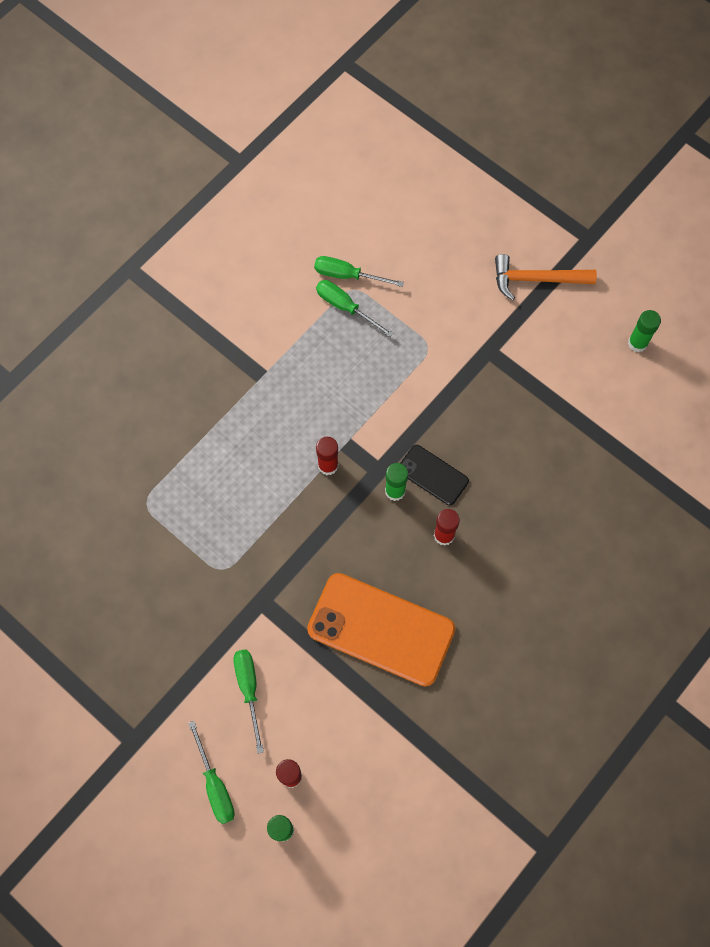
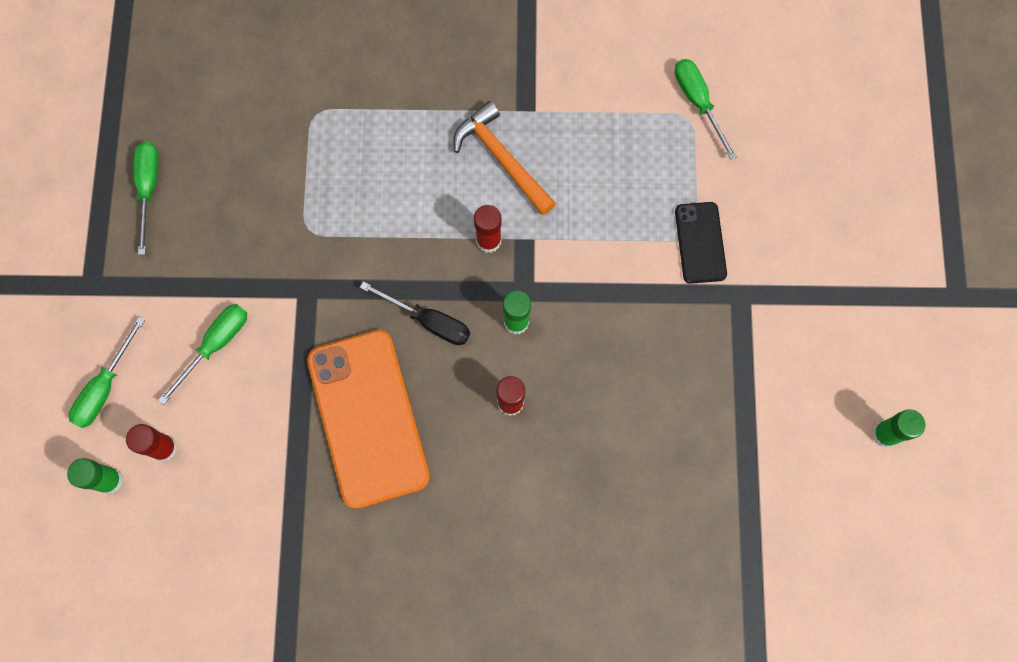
camera: 50 degrees right, 5 degrees up
(345, 307) = (663, 127): green screwdriver -> green screwdriver (149, 188)
(349, 543) = (429, 321): none -> black screwdriver
(433, 475) = (563, 344): black phone -> black phone (700, 242)
(536, 279) = (861, 280): orange hammer -> orange hammer (502, 159)

